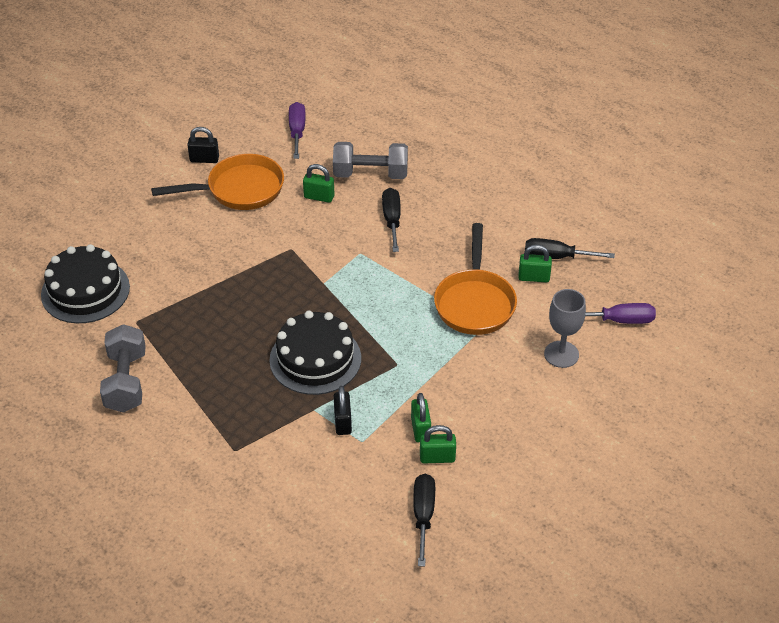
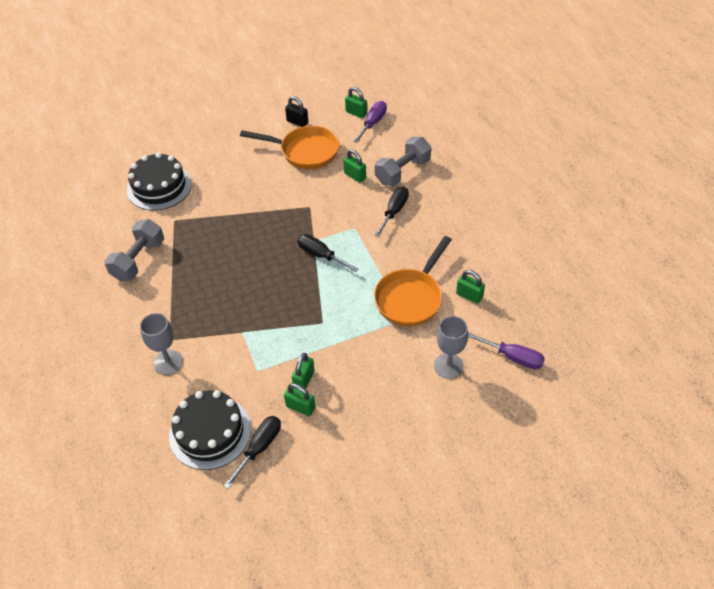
camera: 30 degrees right, 5 degrees up
(252, 475) = (168, 362): none -> grey goblet
(268, 126) = (356, 113): none -> green padlock
(315, 359) = (269, 294): black cake -> black cake (210, 432)
(343, 422) = (254, 350): black padlock -> none
(370, 174) = (402, 171): grey dumbbell -> grey dumbbell turned 75 degrees counterclockwise
(556, 257) = (498, 286): black screwdriver -> black screwdriver (321, 255)

